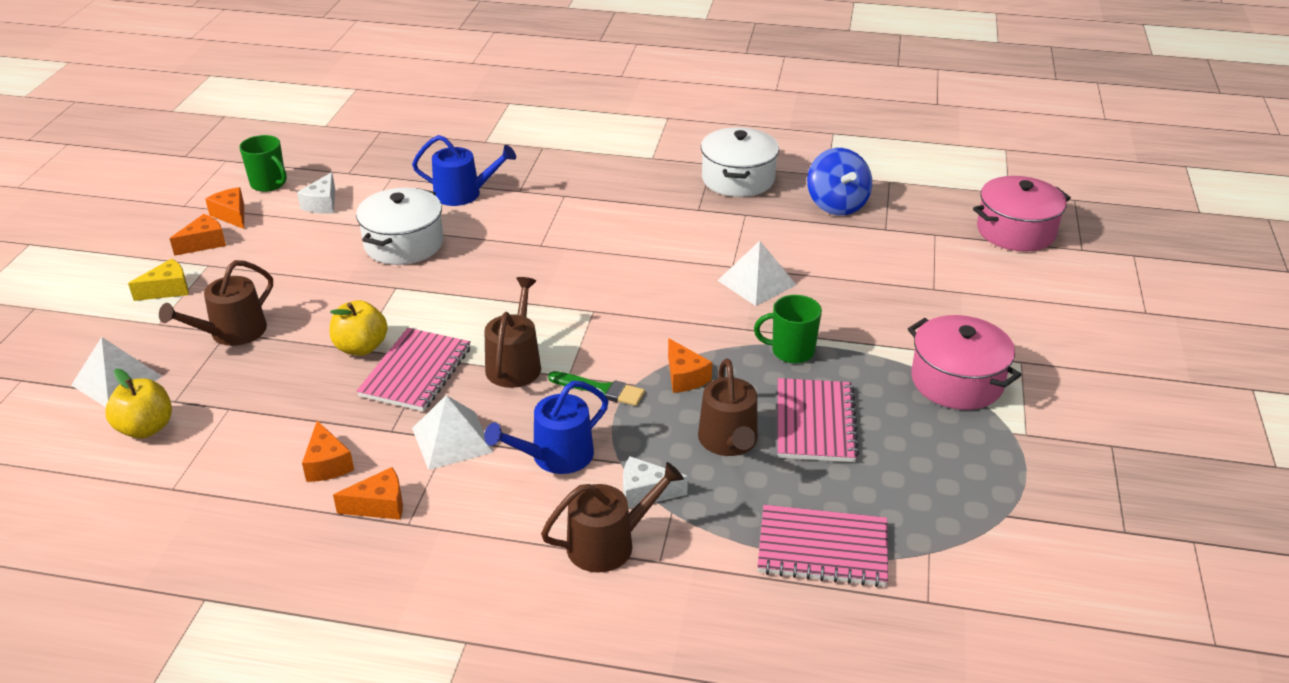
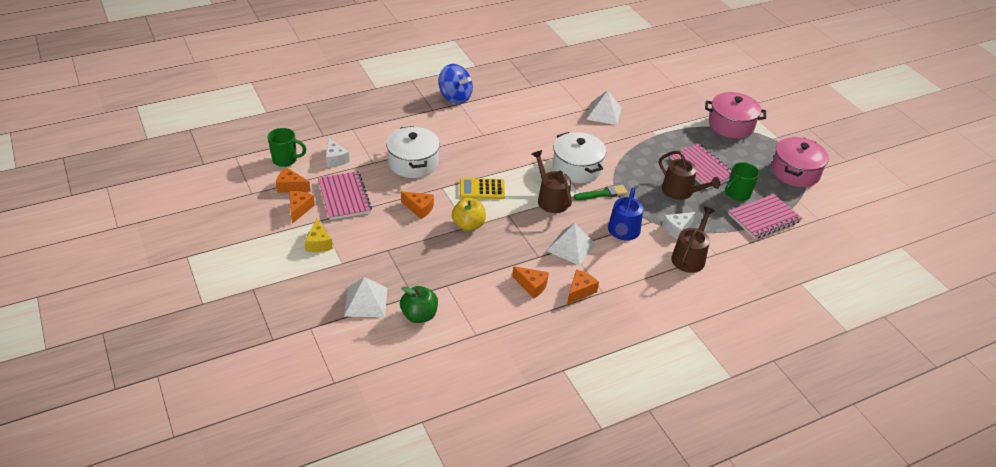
camera: 40 degrees left, 5 degrees up
(146, 428) = (419, 315): yellow apple -> green apple
(168, 290) = (318, 243): yellow cheese -> yellow cheese turned 150 degrees clockwise
(232, 333) = (391, 249): brown watering can -> none
(416, 372) = (511, 224): pink notebook -> pink notebook (344, 197)
(442, 311) = (482, 189): none -> yellow calculator
(463, 194) = (406, 123): blue watering can -> none
(684, 377) = (629, 171): orange cheese -> orange cheese (419, 208)
(738, 179) = (531, 62): white pot -> white pot (577, 168)
(791, 351) = (656, 140): green mug -> green mug (737, 194)
(836, 205) = (591, 60): blue spinning top -> blue spinning top (455, 97)
(1015, 231) = (676, 45): pink pot -> pink pot (795, 172)

